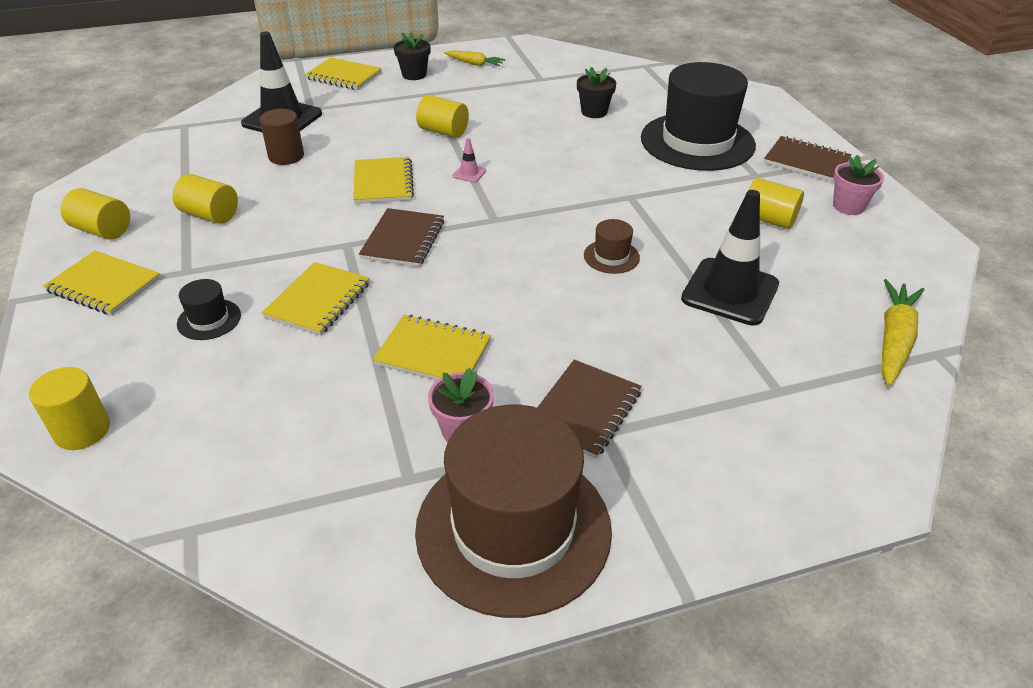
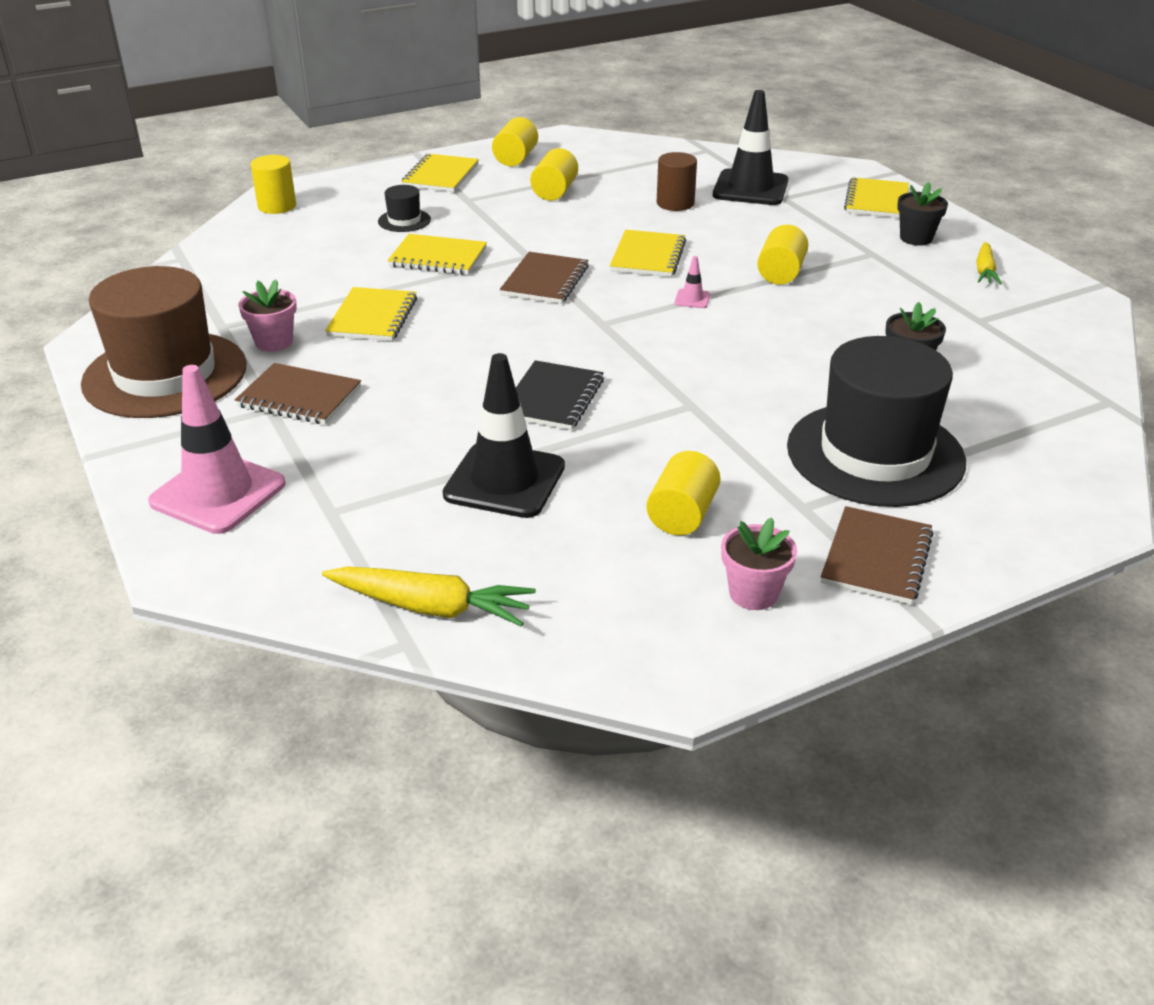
camera: 80 degrees right, 5 degrees down
(383, 183) = (648, 256): yellow notebook -> yellow notebook turned 60 degrees counterclockwise
(403, 240) = (545, 281): brown notebook -> brown notebook turned 75 degrees counterclockwise
(611, 256) = (553, 398): brown hat -> black notebook
(755, 469) = (218, 493): none -> pink traffic cone

